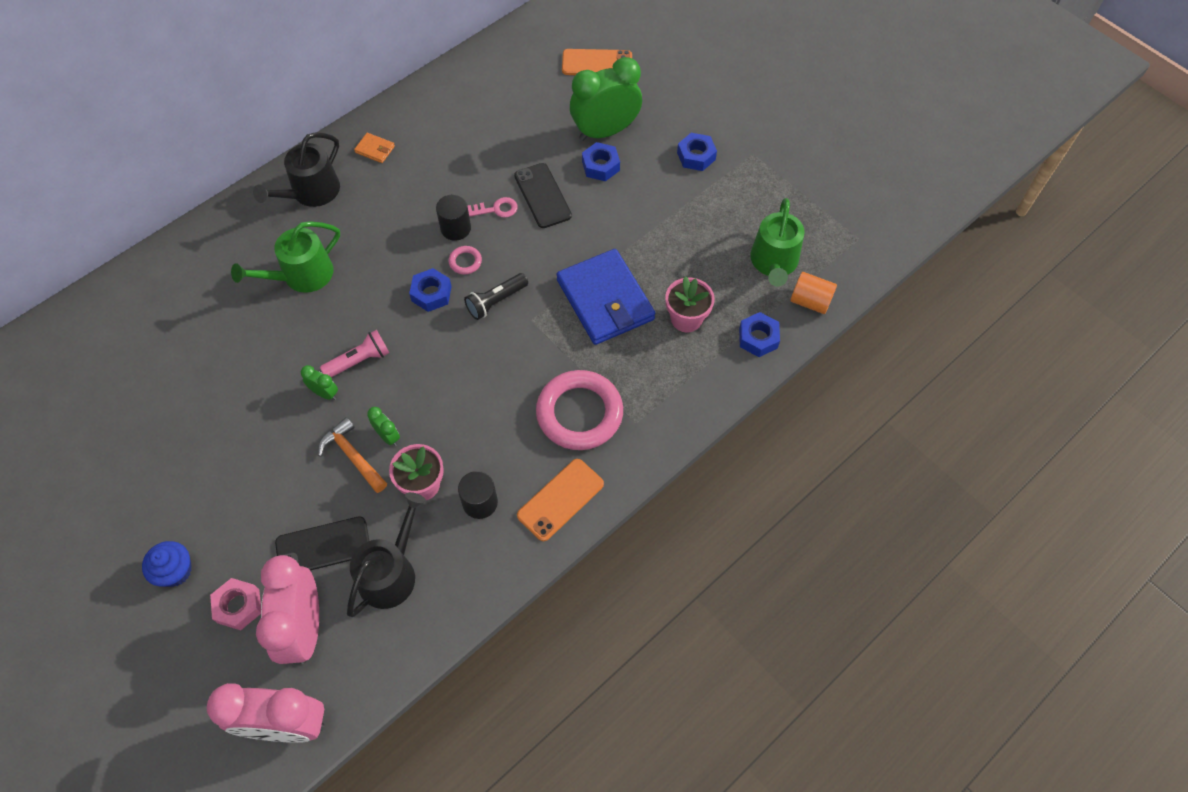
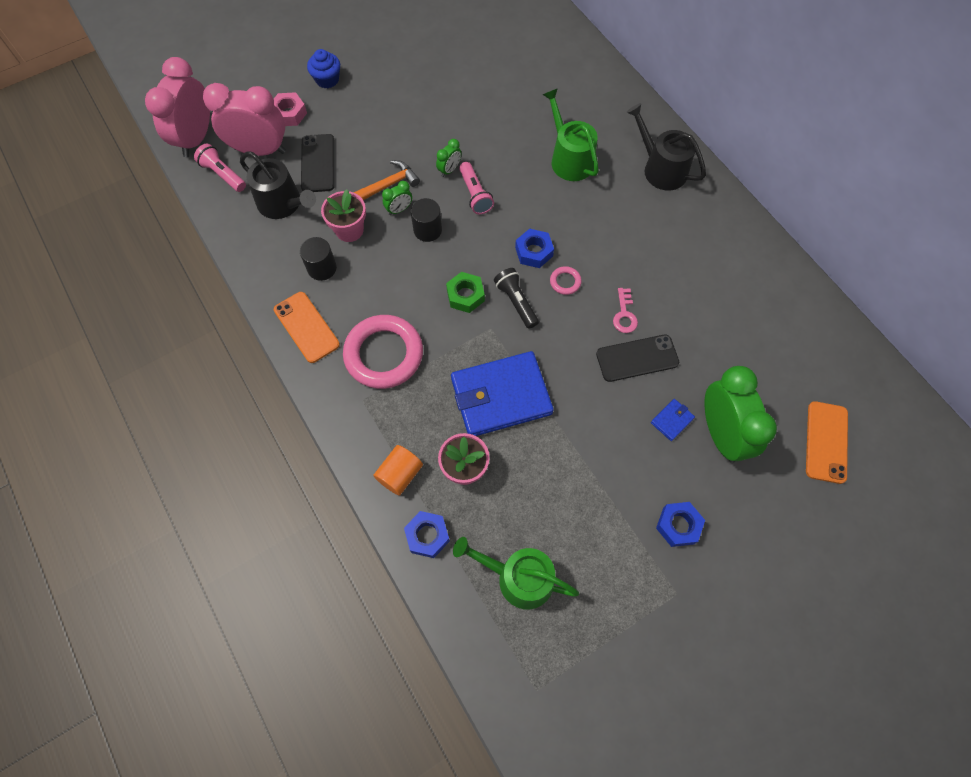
camera: 100 degrees right, 5 degrees up
(349, 665) = (223, 174): none -> pink flashlight
(375, 149) = (709, 220): orange wallet -> none
(456, 228) = (605, 278): black cylinder -> black cylinder (427, 230)
(495, 349) = (465, 295): none -> green nut
(600, 166) = (672, 420): blue nut -> blue wallet
(810, 301) = (461, 605): orange cylinder -> orange cylinder (400, 474)

